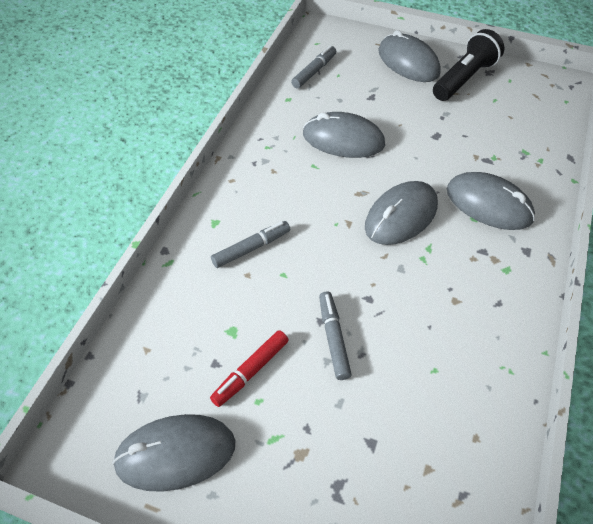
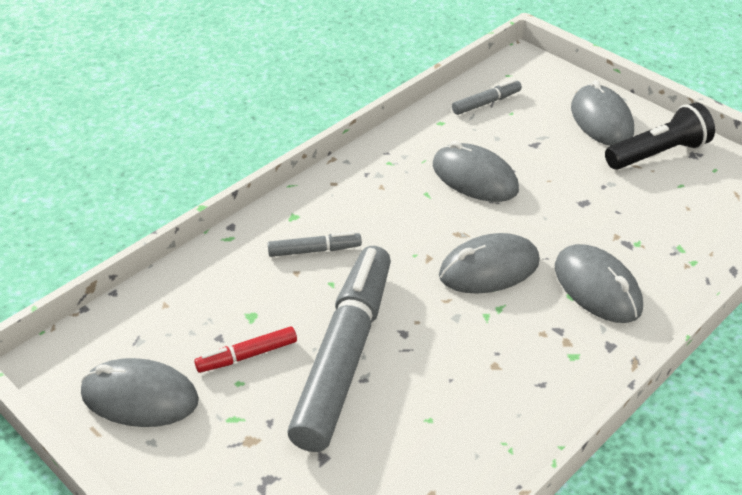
camera: 25 degrees right, 10 degrees down
(333, 338) = (344, 356): grey marker -> grey marker, size x2.38

